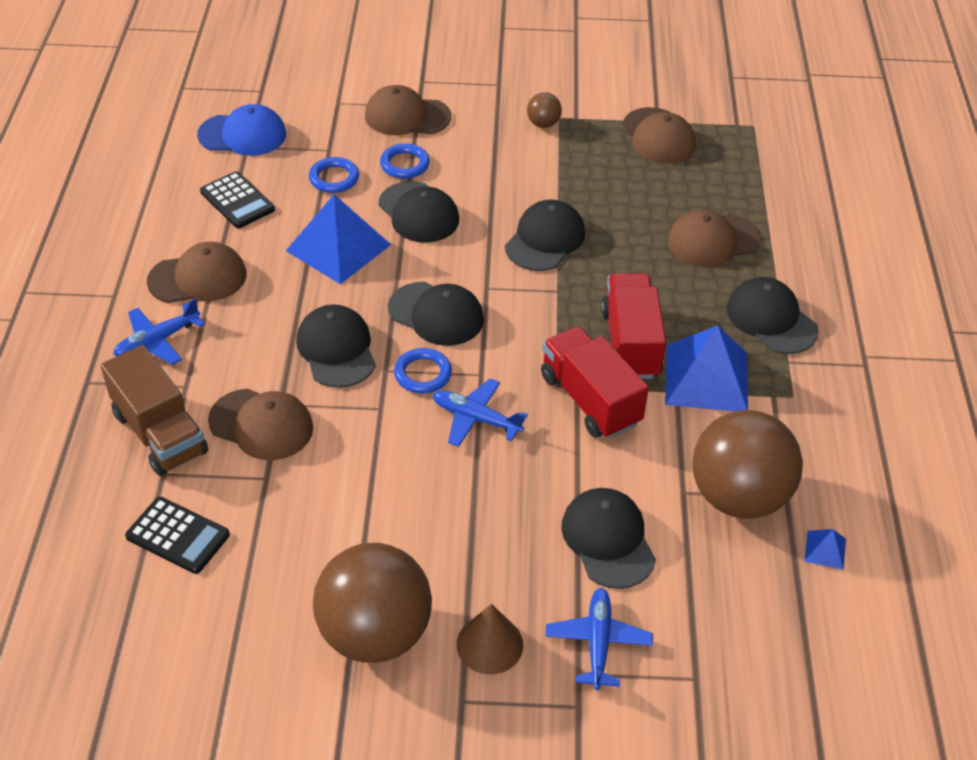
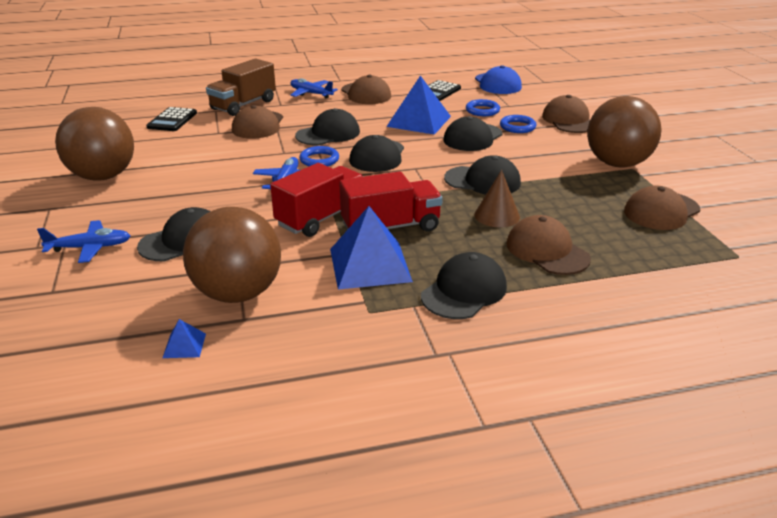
camera: 75 degrees right, 15 degrees down
(489, 644) = (92, 211): brown cone -> brown cone (497, 215)
(543, 124) = (617, 164): brown ball -> brown ball, size x2.36

